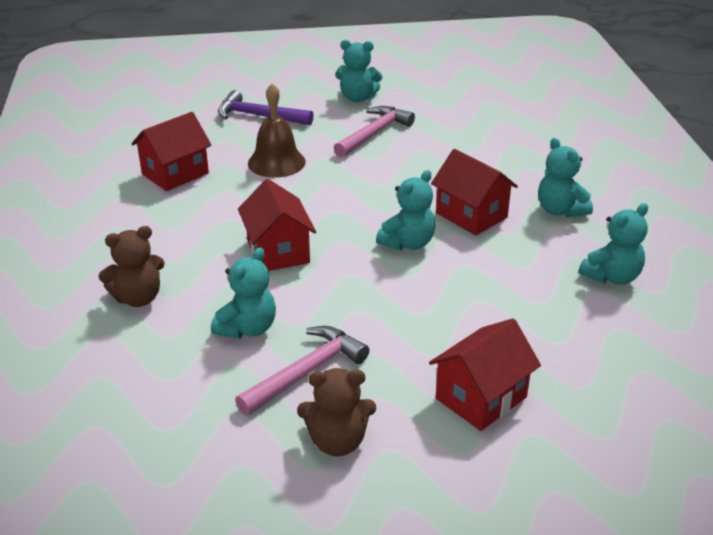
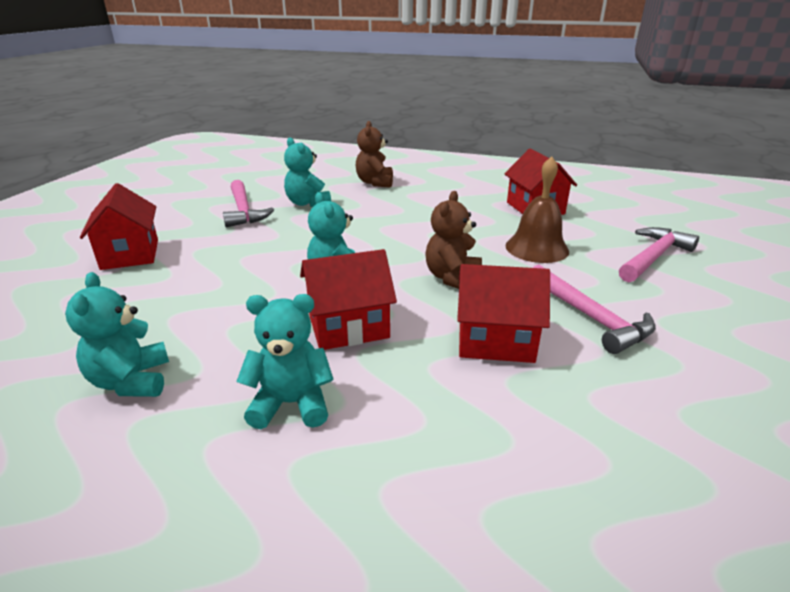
camera: 115 degrees right, 5 degrees down
(259, 116) = (653, 257): purple hammer -> pink hammer
(278, 251) = (383, 224): red house -> red house (495, 340)
(337, 441) = (179, 208): brown teddy bear -> brown teddy bear (452, 278)
(357, 98) = (715, 332): turquoise teddy bear -> none

